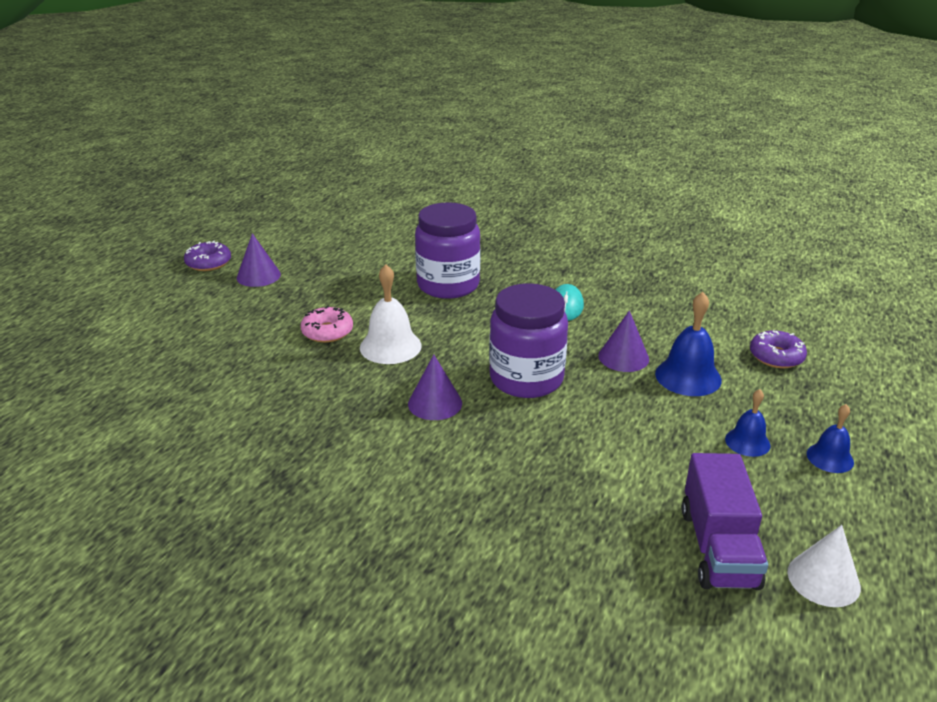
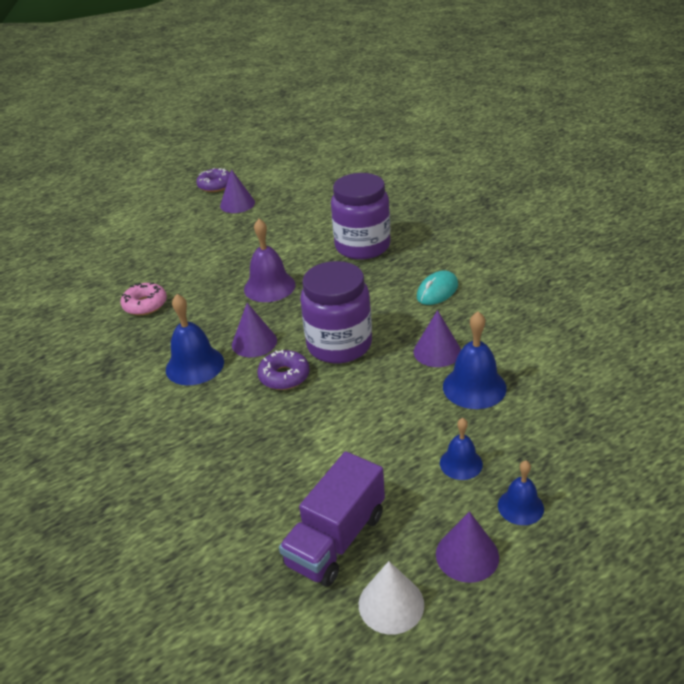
camera: 35 degrees right, 5 degrees up
(327, 332) = (239, 262): pink donut -> pink donut (145, 305)
(390, 346) = (269, 286): white bell -> purple bell
(393, 446) = (194, 365): none -> blue bell
(776, 356) = (580, 396): purple donut -> purple donut (284, 376)
(834, 512) = (467, 555): none -> purple cone

